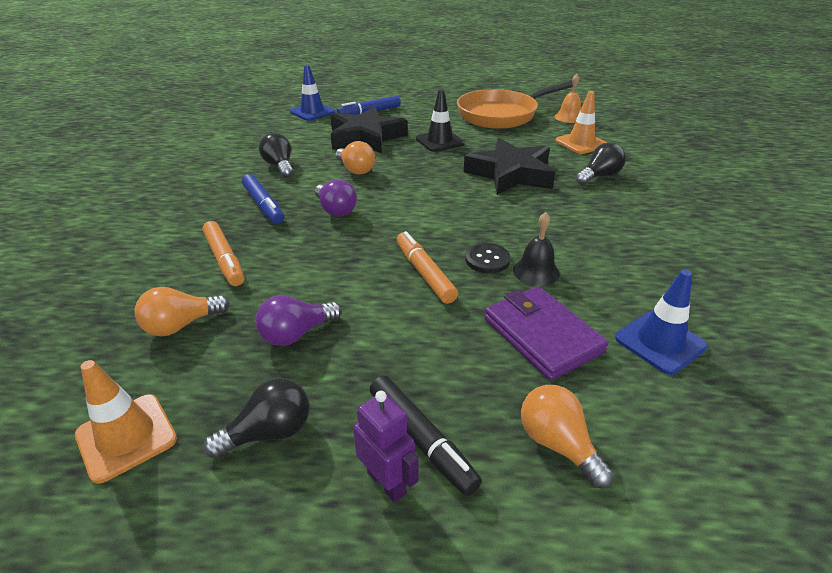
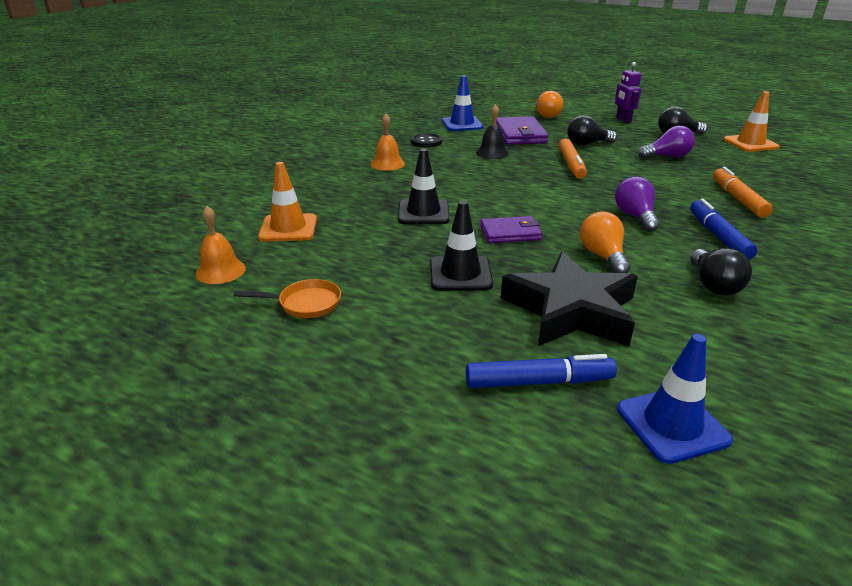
camera: 155 degrees left, 5 degrees down
(181, 325) = (749, 171): orange light bulb -> none
(421, 439) = (604, 124): black marker -> none
(430, 172) = (510, 233): none -> purple wallet
(487, 260) = (519, 163): black button -> black button (426, 142)
(502, 115) = (305, 304): orange pan -> orange pan, size x0.42
(511, 174) = (423, 212): black star -> black traffic cone
(599, 176) = (341, 193): black light bulb -> black light bulb (587, 144)
(620, 219) = (387, 164): none -> orange bell

